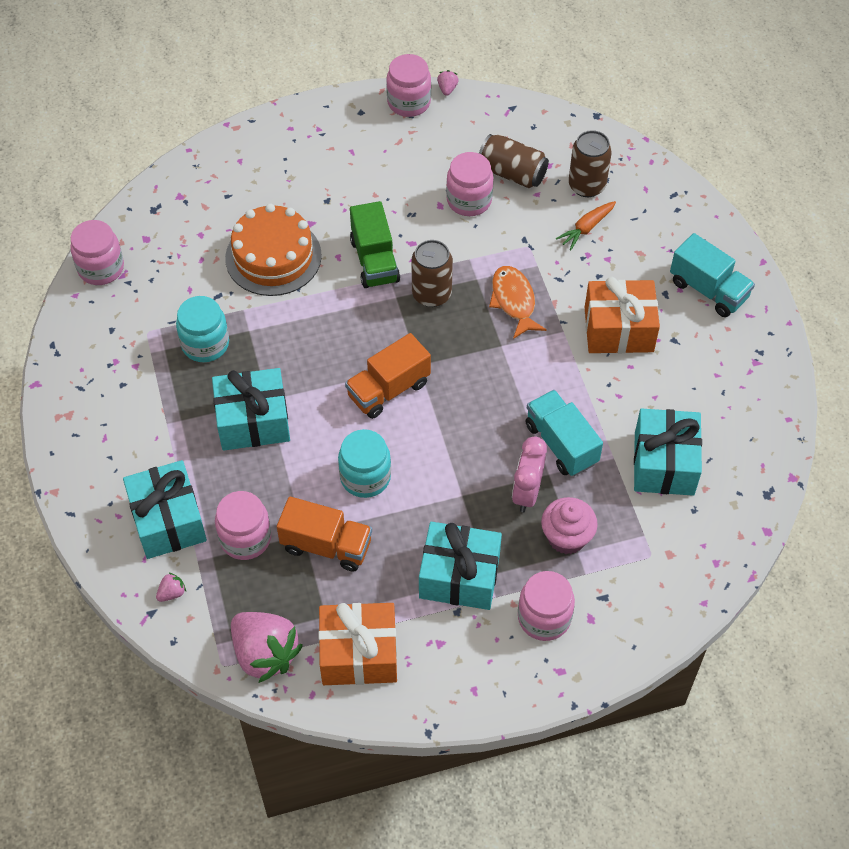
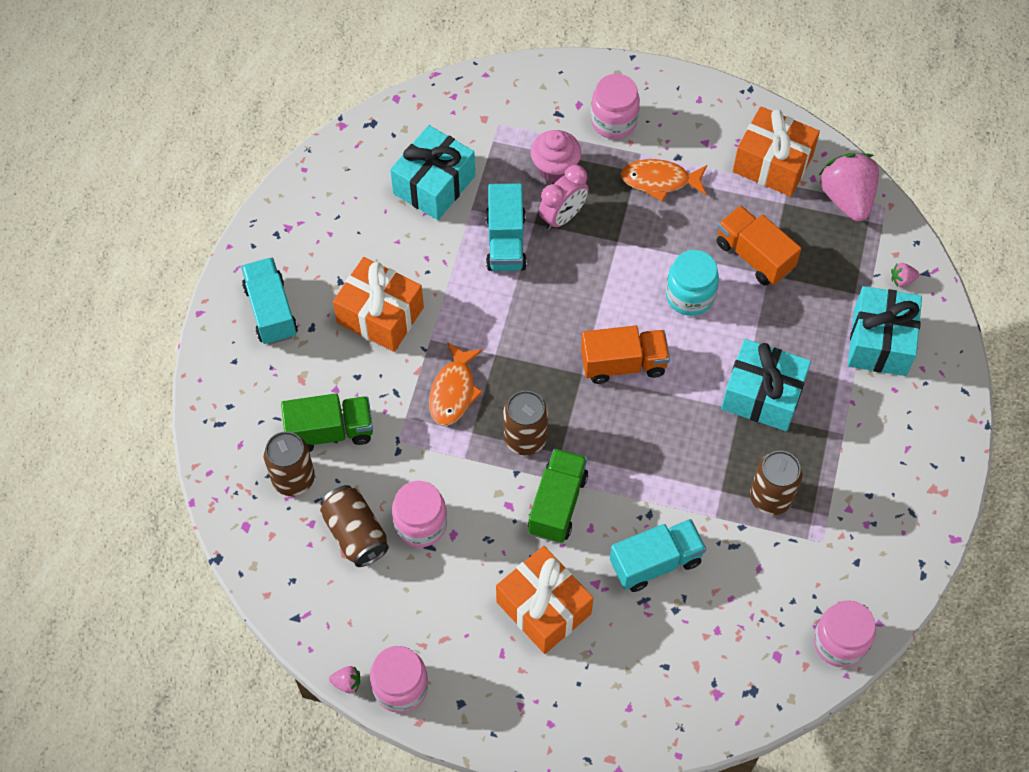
camera: 150 degrees left, 5 degrees up
(205, 344) = (770, 497): turquoise jar -> brown can
(245, 538) = (819, 294): pink jar -> none
(273, 257) = (655, 562): orange cake -> turquoise truck
(340, 190) = (543, 608): none -> orange gift
(447, 89) = (347, 683): pink strawberry -> pink strawberry turned 120 degrees counterclockwise
(459, 576) = (660, 181): turquoise gift -> orange fish
(586, 228) = (330, 431): orange carrot -> green truck

